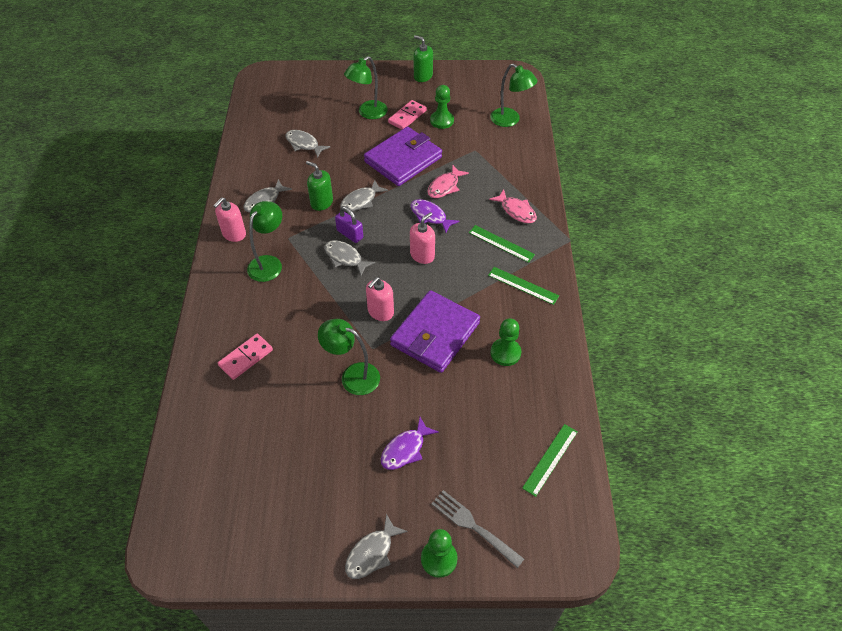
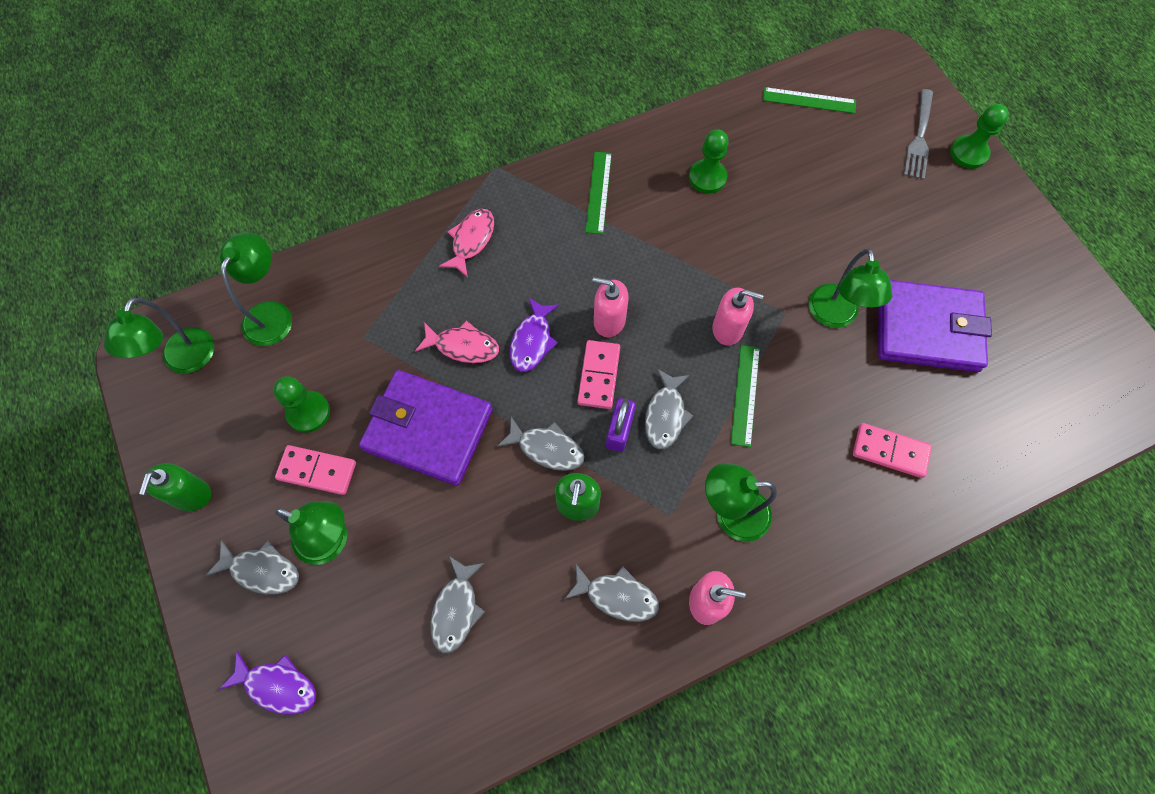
camera: 115 degrees left, 15 degrees up
(372, 553) = (1005, 207): grey fish -> grey fish (261, 570)
(389, 237) = (598, 375): none -> pink domino
(405, 449) = (885, 224): purple fish -> purple fish (277, 685)
(435, 334) = (724, 256): purple wallet -> purple wallet (928, 329)
(498, 86) = (184, 361): none -> green lamp
(501, 243) = (540, 238): green ruler -> green ruler (745, 395)

